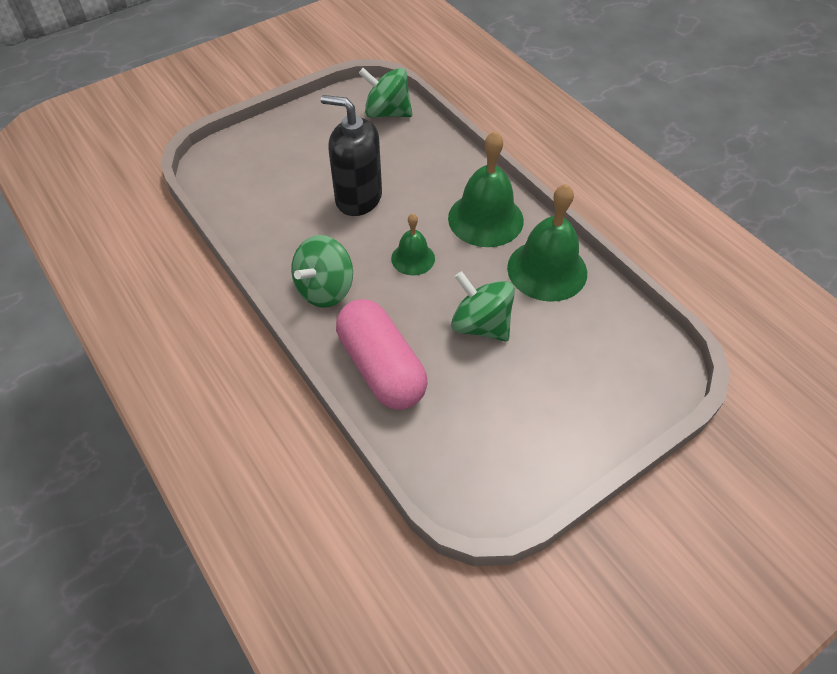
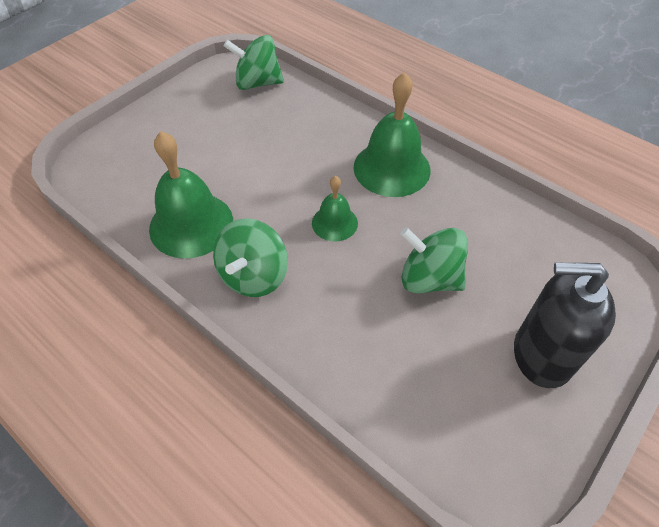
camera: 15 degrees left, 0 degrees up
(358, 198) = (257, 172): black soap dispenser -> black soap dispenser (541, 355)
(381, 367) = (344, 350): pink capsule -> none
(547, 270) = (470, 207): green bell -> green bell (191, 224)

